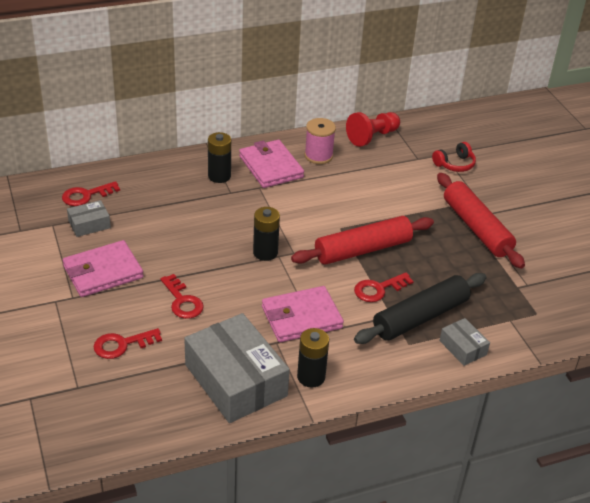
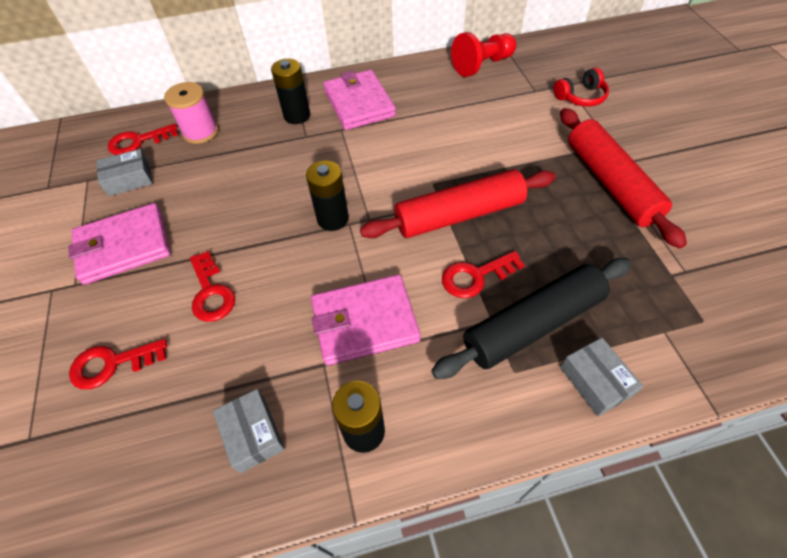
camera: 10 degrees right, 15 degrees up
(235, 380) = (252, 434): grey box -> grey box, size x0.47
(318, 156) = (417, 89): pink spool -> pink spool (200, 132)

